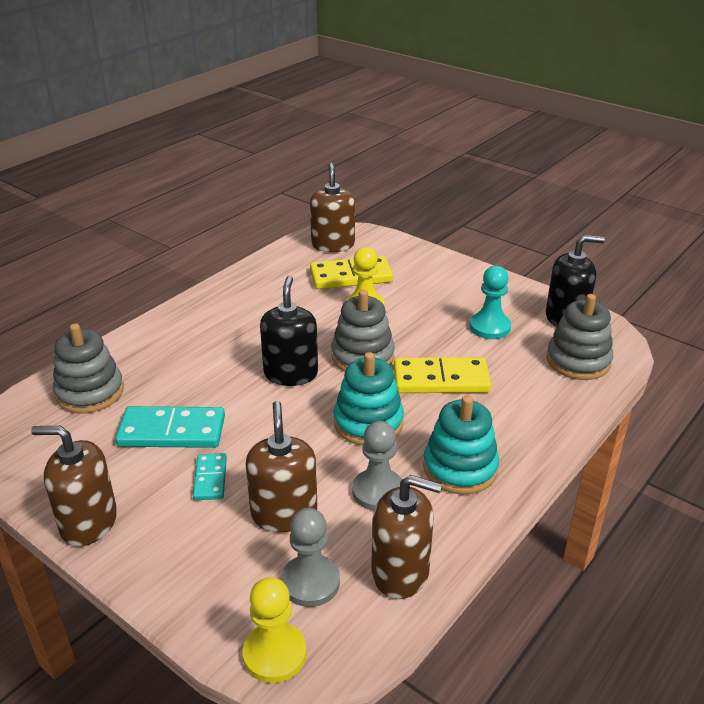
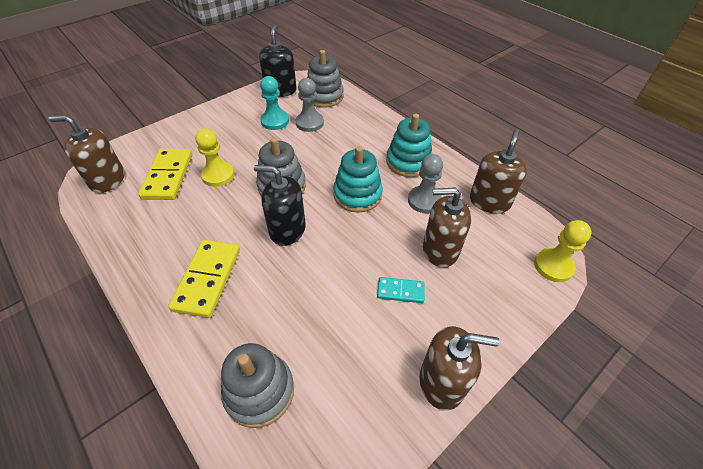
camera: 80 degrees left, 15 degrees up
(88, 522) = (442, 382): brown soap dispenser -> brown soap dispenser turned 105 degrees counterclockwise
(172, 431) = (338, 316): turquoise domino -> none
(310, 582) = (498, 243): grey pawn -> grey pawn (309, 123)
(441, 379) = (322, 153): yellow domino -> yellow domino (207, 279)

